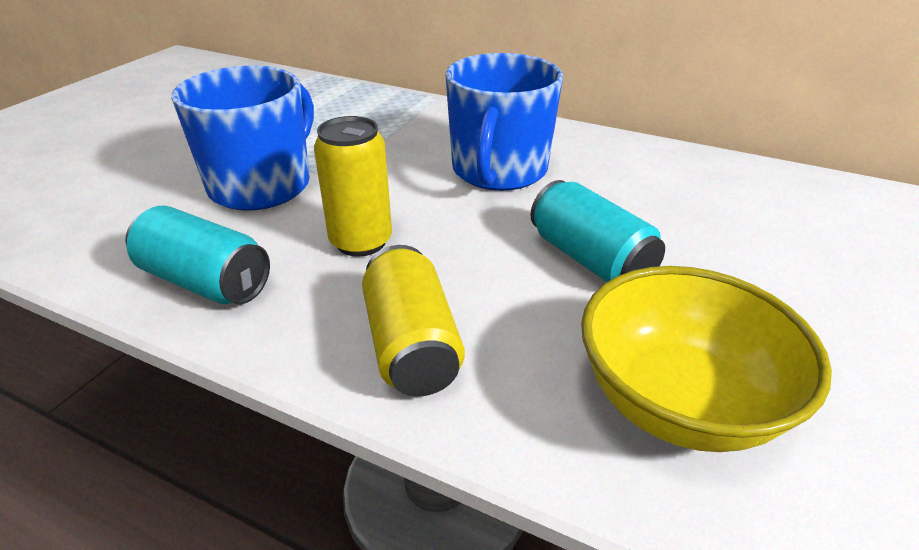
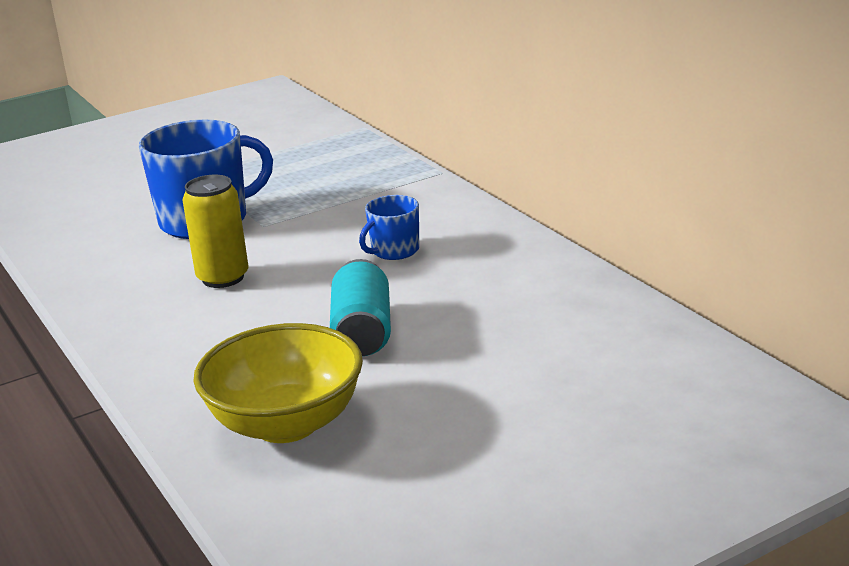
camera: 35 degrees right, 10 degrees down
(205, 281) = (103, 277): turquoise can -> none
(411, 345) = (175, 346): yellow can -> none
(499, 171) = (394, 251): blue mug -> blue mug, size x0.51

